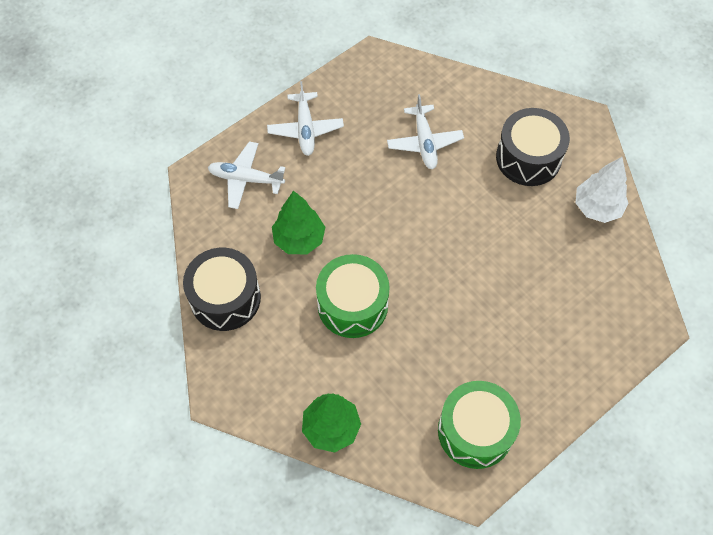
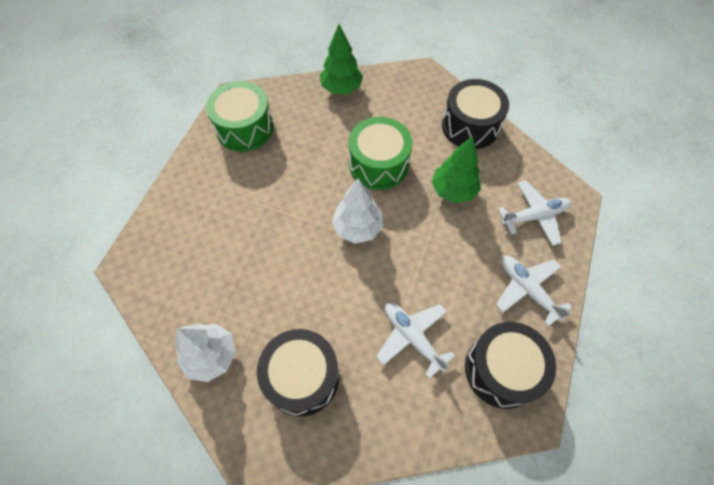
camera: 150 degrees right, 0 degrees up
(372, 90) = (501, 370): none -> black drum
(415, 250) = (357, 228): none -> white tree

